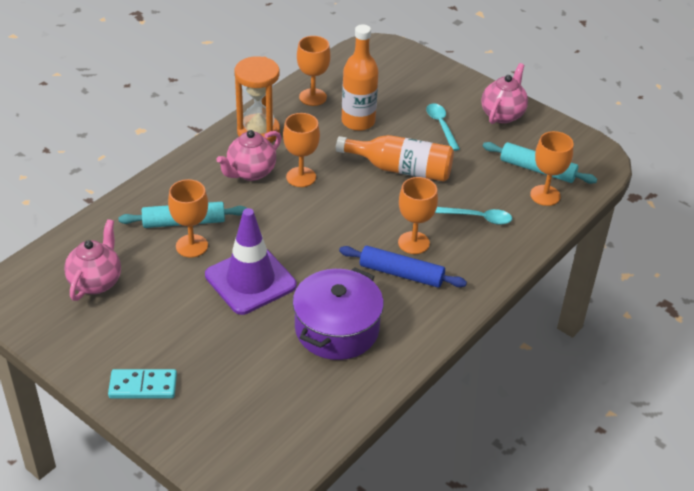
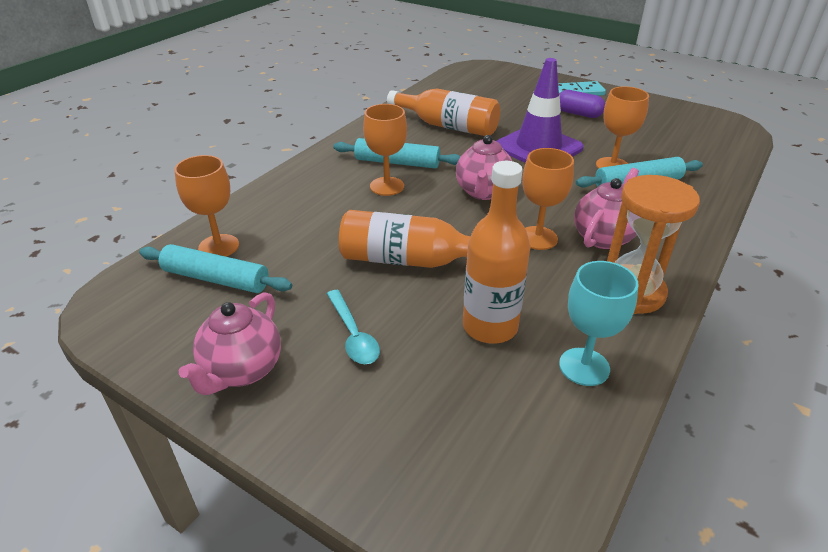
camera: 175 degrees right, 5 degrees down
(96, 282) = (673, 137): pink teapot -> pink teapot (483, 192)
(172, 336) = (578, 114): none -> purple capsule
(312, 97) = (584, 367): orange goblet -> turquoise goblet
(337, 329) = (448, 126): purple pot -> orange bottle
(401, 273) = (397, 162): blue rolling pin -> turquoise rolling pin
(478, 218) = (312, 214): turquoise spoon -> none

